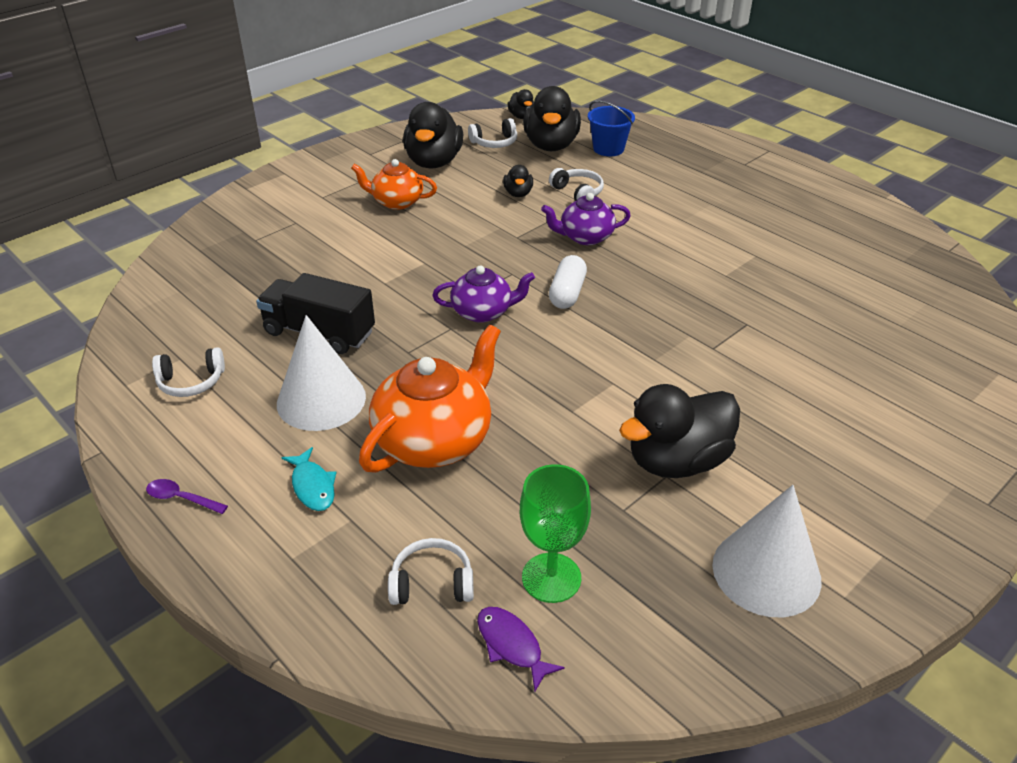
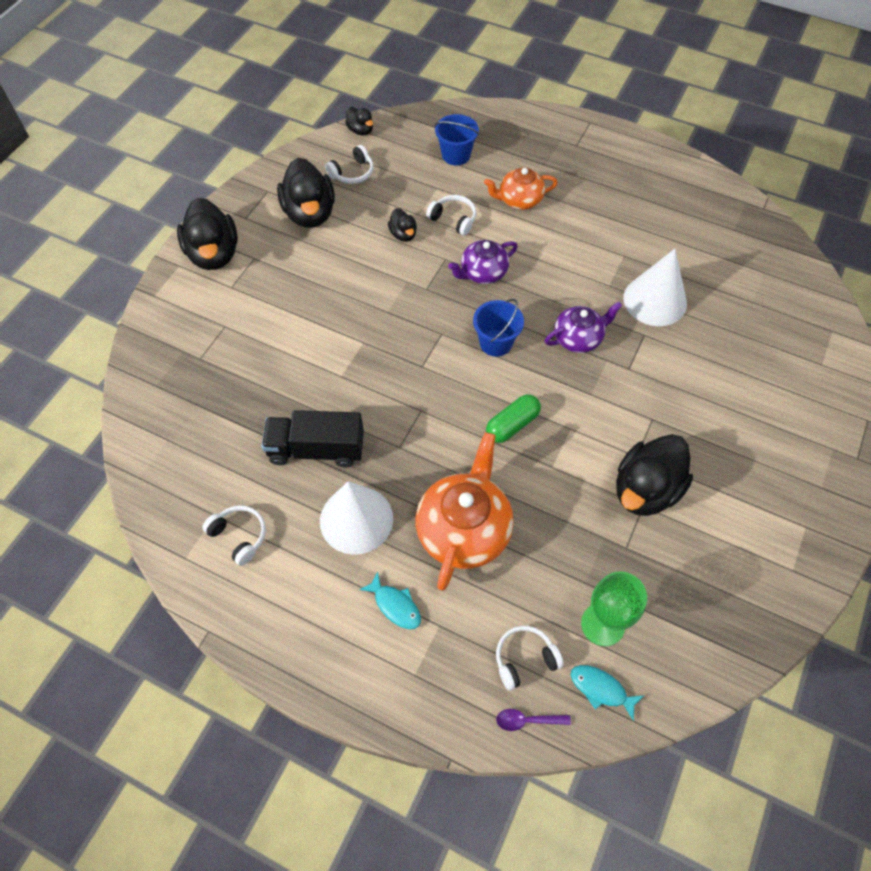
camera: 20 degrees left, 20 degrees up
(181, 498) = (301, 652): purple spoon -> purple spoon (527, 720)
(191, 382) = (239, 536): white headphones -> white headphones turned 105 degrees counterclockwise
(396, 202) = (302, 274): orange teapot -> orange teapot (519, 200)
(483, 312) = (438, 384): purple teapot -> purple teapot (578, 338)
(512, 645) = (601, 689): purple fish -> turquoise fish
(546, 363) = (512, 425): none -> green capsule
(551, 145) = (404, 163): black duck -> black duck (214, 254)
(567, 293) = (496, 343): white capsule -> blue bucket
(766, 572) = (739, 567): white cone -> white cone (655, 300)

